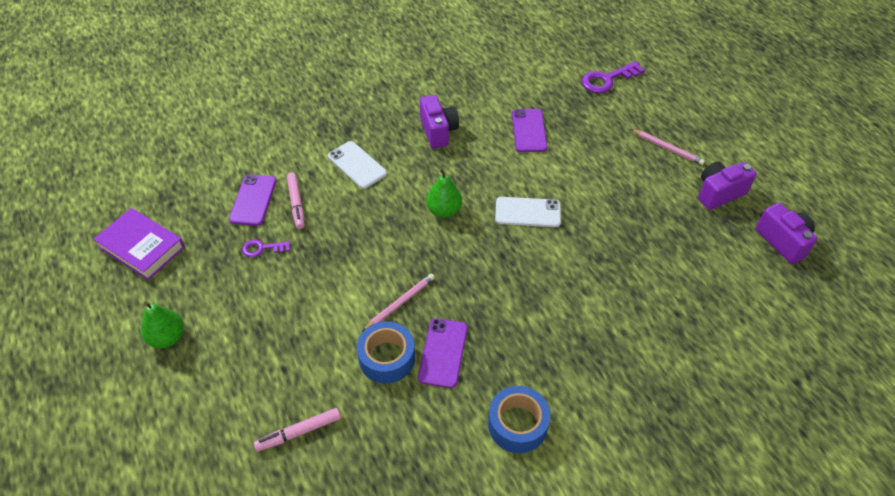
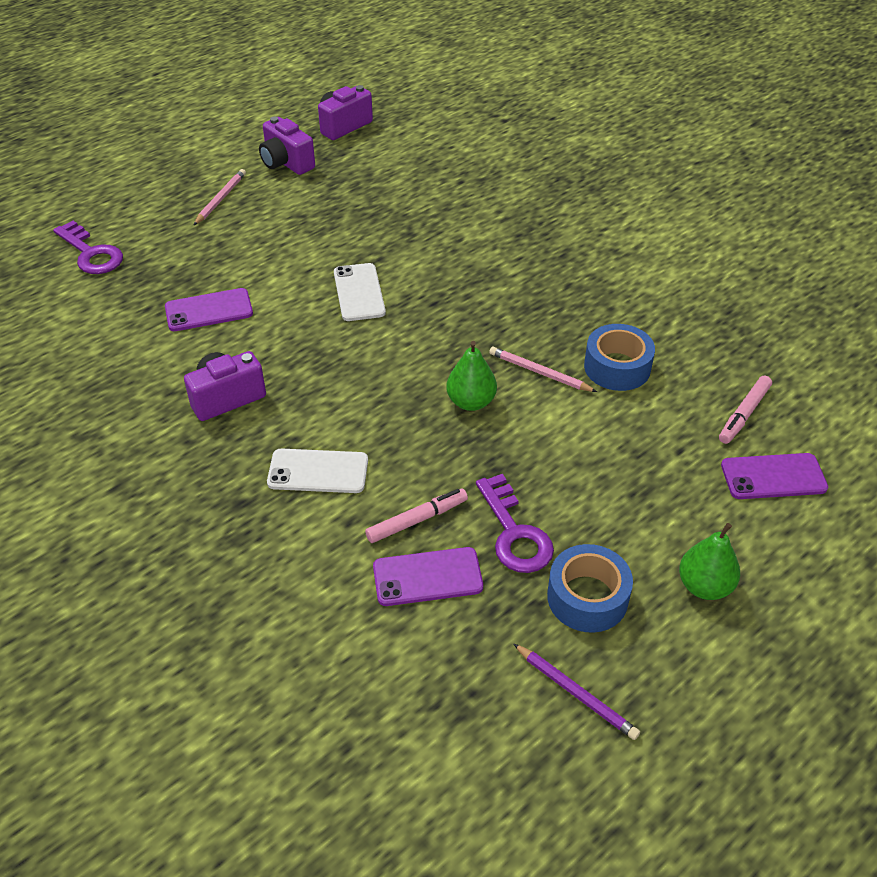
camera: 105 degrees left, 5 degrees down
(142, 247) = (576, 693): purple book -> purple pencil
(262, 248) = (514, 533): purple key -> purple key, size x1.73
(299, 432) = (743, 414): pink marker -> pink marker turned 75 degrees clockwise
(357, 165) = (318, 471): white phone -> white phone turned 60 degrees clockwise
(443, 352) = (587, 326): purple phone -> purple phone (773, 476)
(444, 211) = (380, 363): green pear -> green pear (471, 402)
(517, 424) = (638, 264): blue tape -> blue tape (587, 597)

